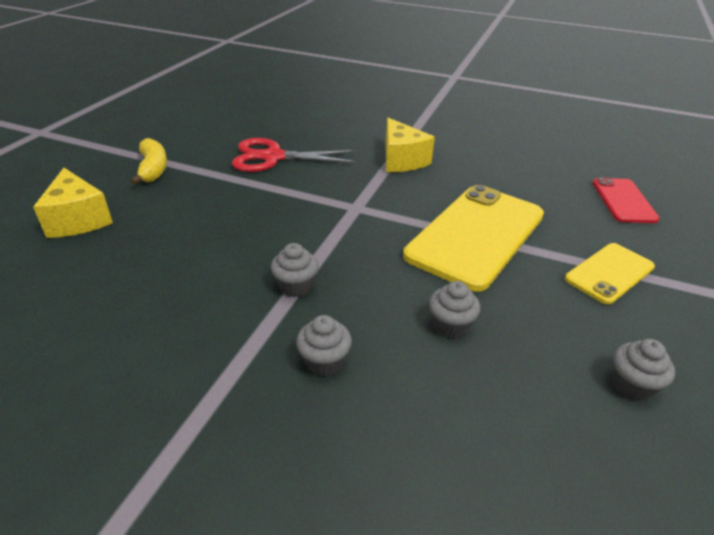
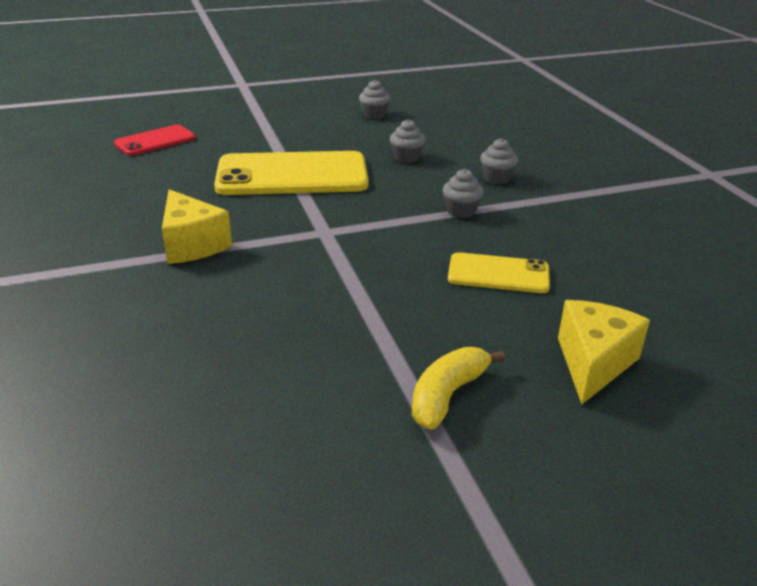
camera: 130 degrees left, 5 degrees down
(273, 157) = (292, 324): red scissors -> none
(401, 160) = (192, 244): yellow cheese -> yellow cheese turned 120 degrees clockwise
(609, 273) = (276, 131): yellow phone -> yellow phone (498, 274)

